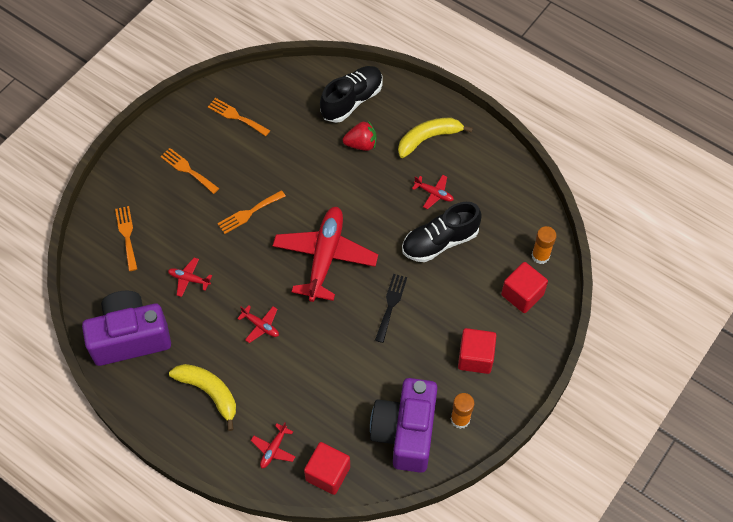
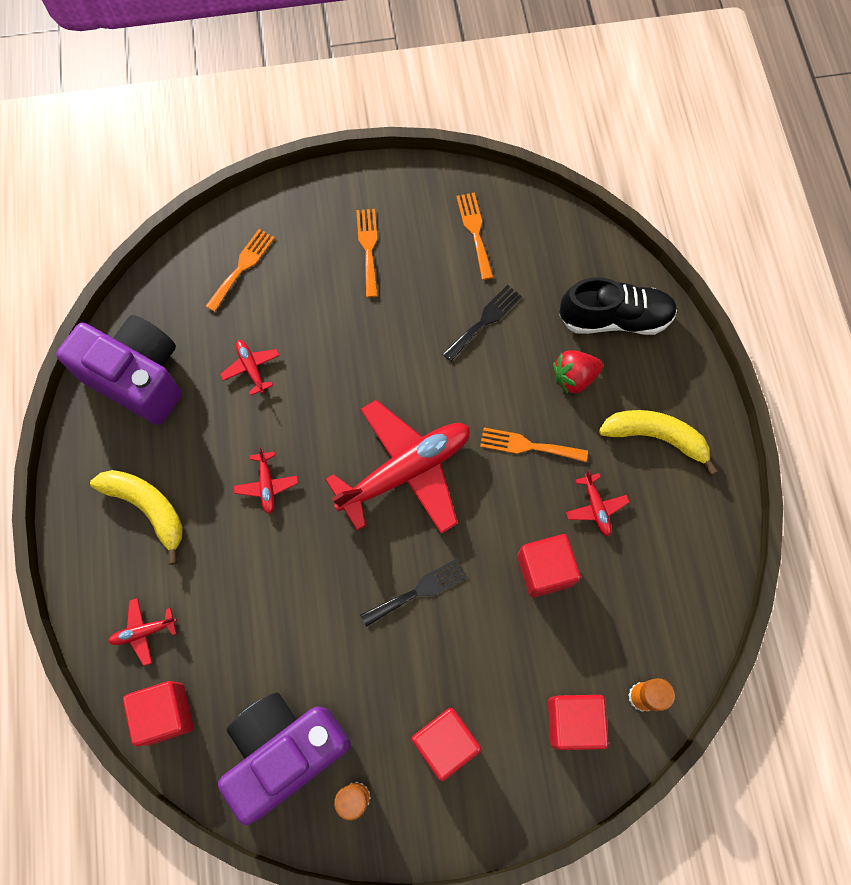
camera: 45 degrees right, 10 degrees up
(209, 392) = (148, 508): yellow banana -> yellow banana turned 45 degrees counterclockwise
(249, 213) = (380, 350): orange fork -> orange fork (528, 446)
(288, 154) = (484, 320): none -> black fork
(361, 144) = (574, 377): red strawberry -> red strawberry turned 120 degrees clockwise
(440, 242) = (545, 570): black shoe -> red cube

